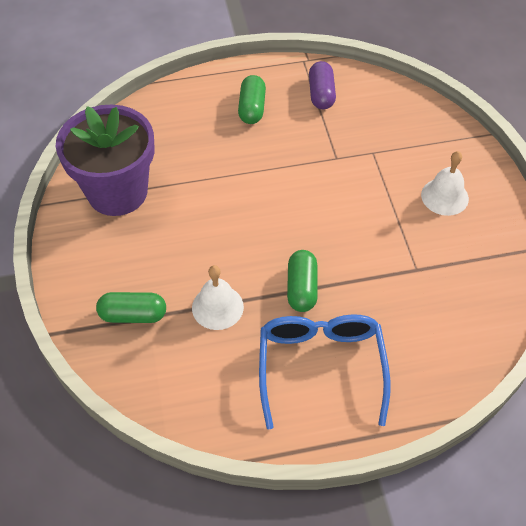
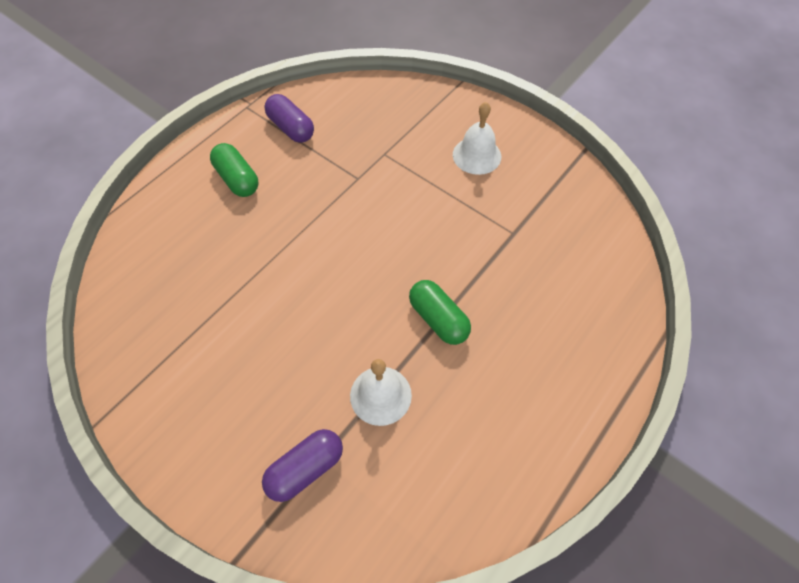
camera: 40 degrees left, 5 degrees up
(117, 192) = (171, 351): purple flower pot -> none
(133, 315) = (305, 469): green capsule -> purple capsule
(321, 366) = (521, 380): blue glasses -> none

